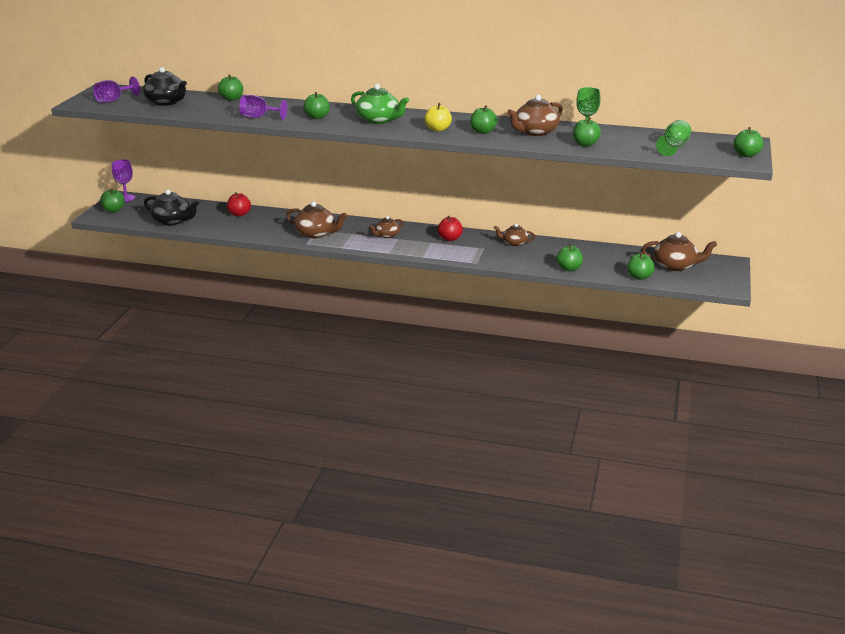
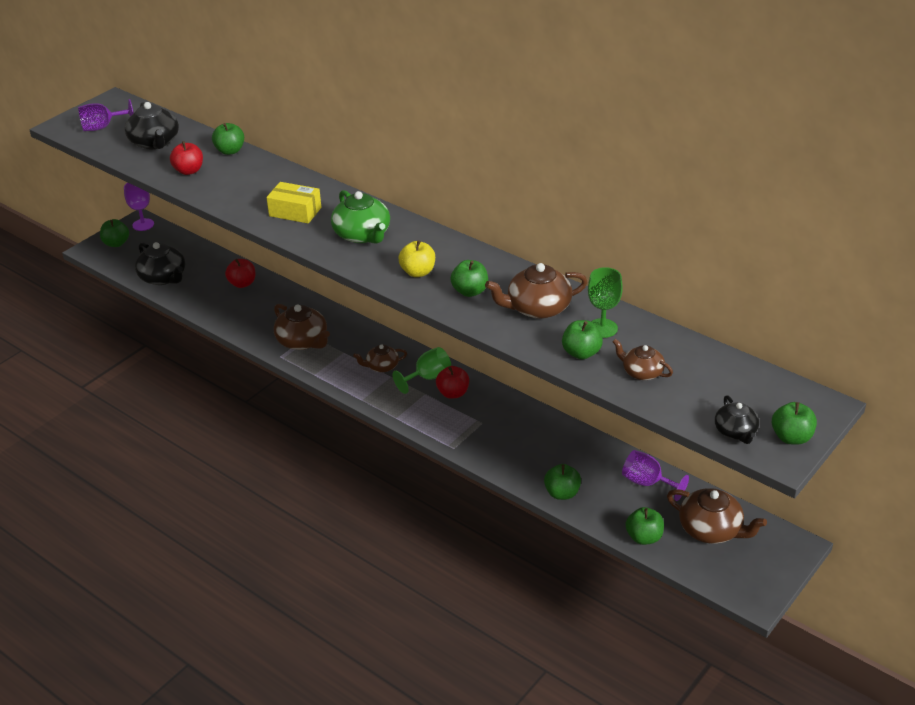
camera: 25 degrees right, 10 degrees up
(211, 110) = (189, 171): none -> red apple
(259, 117) = (229, 197): purple goblet -> purple goblet (647, 483)
(317, 117) = (295, 212): green apple -> yellow box
(514, 243) = (527, 423): brown teapot -> brown teapot (642, 372)
(674, 147) = (700, 391): green goblet -> green goblet (427, 378)
(713, 158) = (735, 431): none -> black teapot

